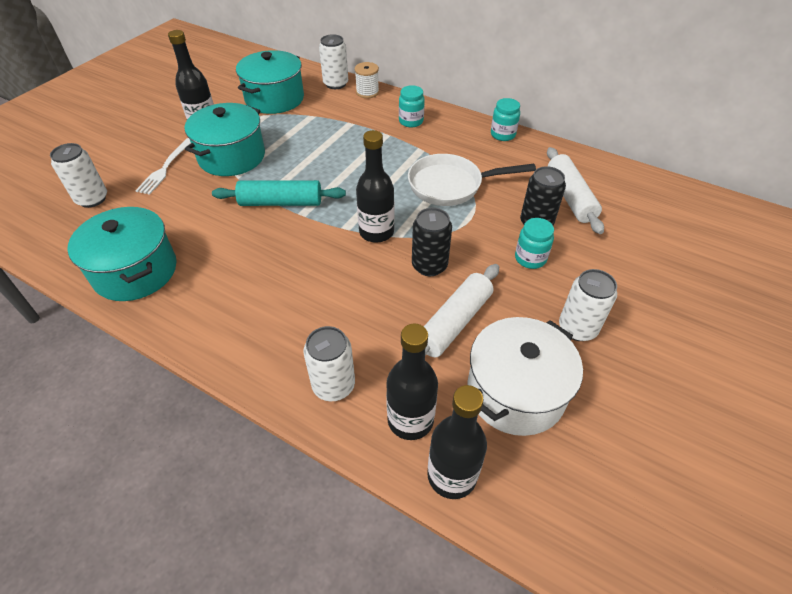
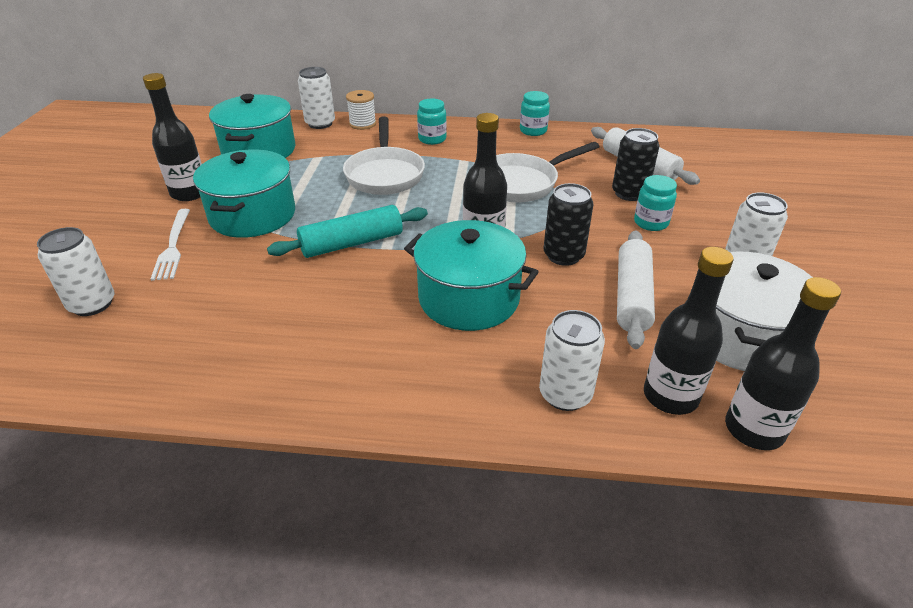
camera: 25 degrees left, 10 degrees down
(135, 271) = (222, 362): turquoise pot -> turquoise pot (469, 298)
(349, 146) = (385, 174): none -> white pan

